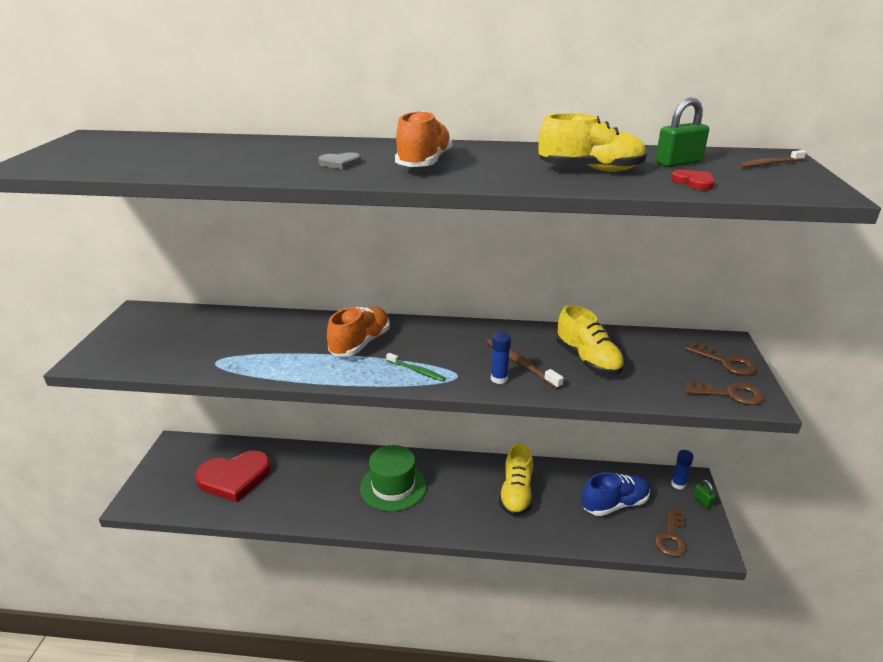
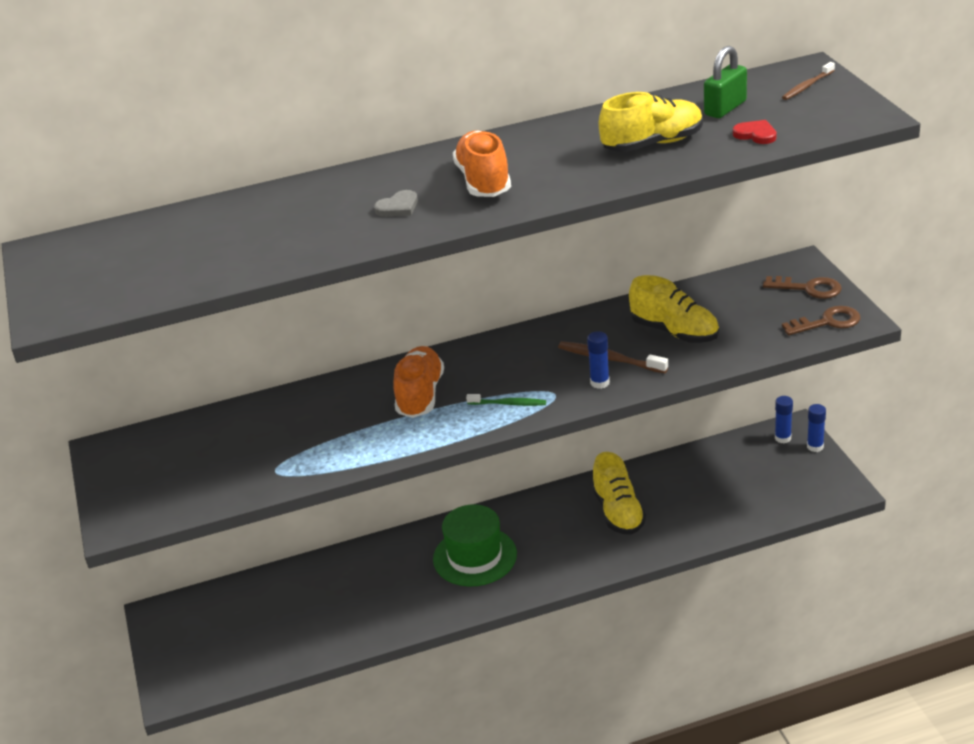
camera: 20 degrees left, 5 degrees up
(234, 478) = (274, 620): red heart -> none
(614, 504) = (728, 483): blue shoe -> none
(671, 536) = (800, 494): brown key -> none
(702, 501) = (815, 446): green padlock -> blue glue stick

